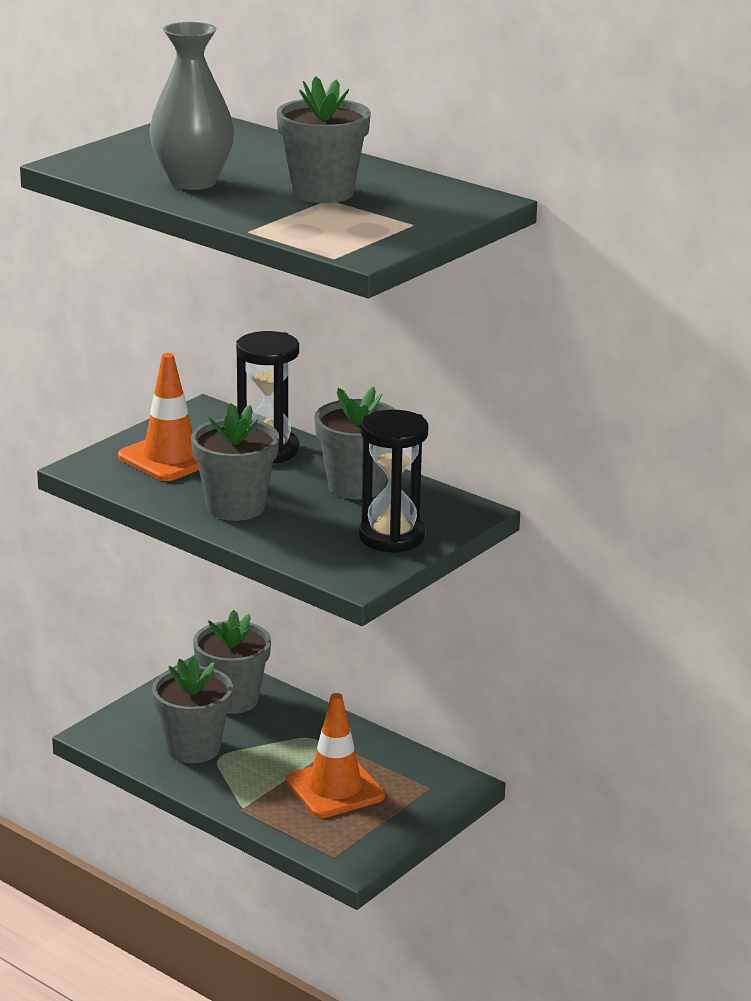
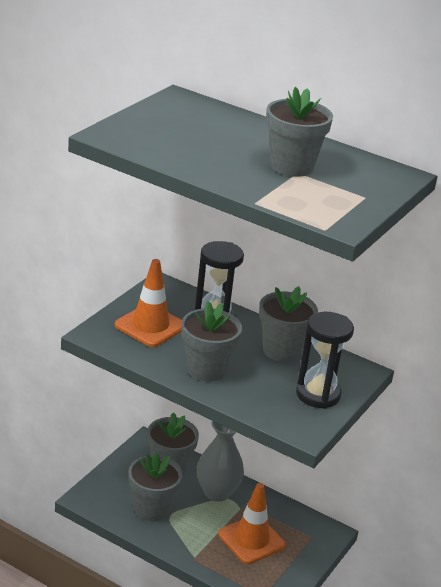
camera: 10 degrees left, 5 degrees up
(192, 182) = (197, 155): grey vase -> grey vase (217, 492)

